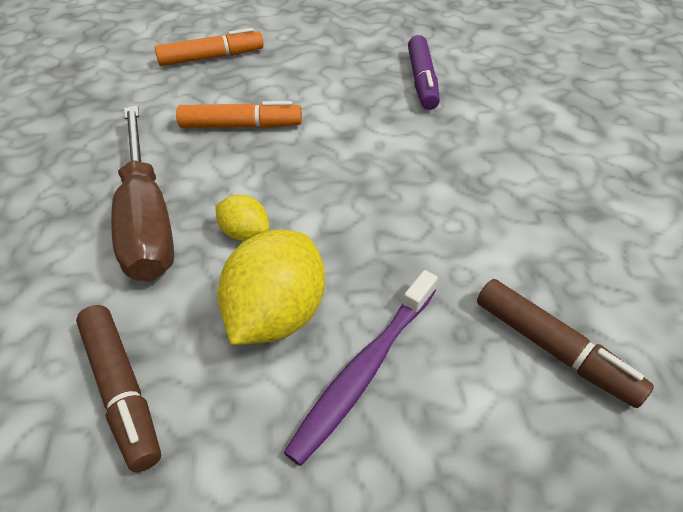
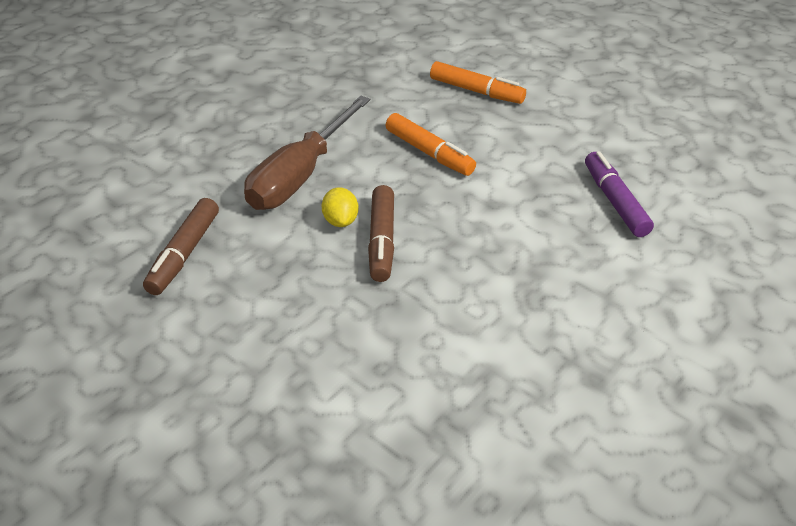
camera: 45 degrees right, 5 degrees down
(276, 314) = (297, 276): yellow lemon -> none
(364, 370) = (301, 339): purple toothbrush -> none
(422, 81) = (614, 201): purple marker -> purple marker turned 120 degrees clockwise
(553, 348) = (422, 420): brown marker -> brown marker (381, 240)

